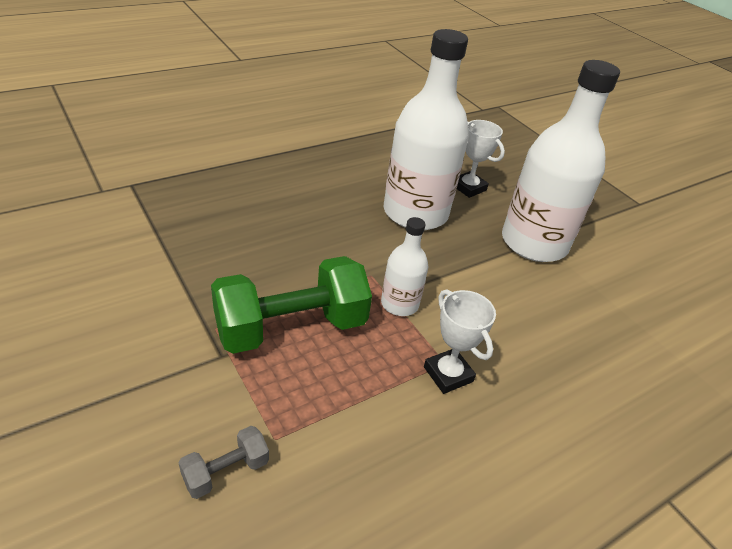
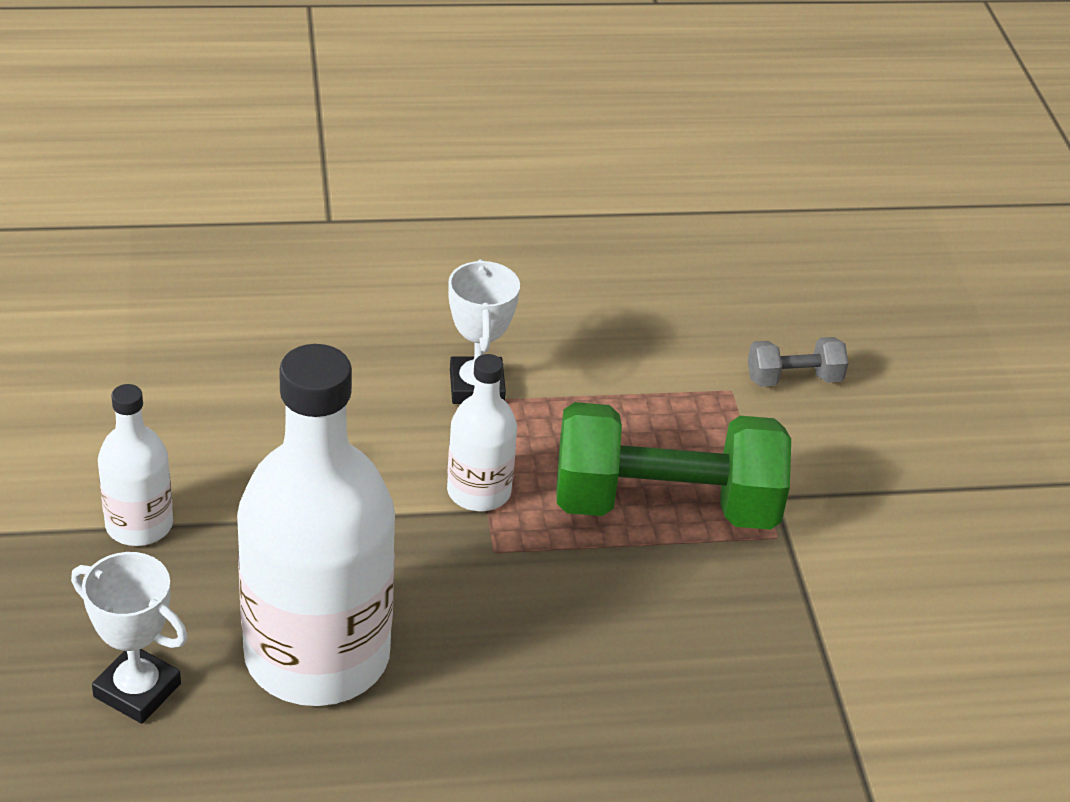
camera: 155 degrees left, 0 degrees up
(468, 187) = (137, 690): white trophy -> white trophy turned 45 degrees counterclockwise
(534, 243) = (139, 525): white bottle -> white bottle, size x0.49

